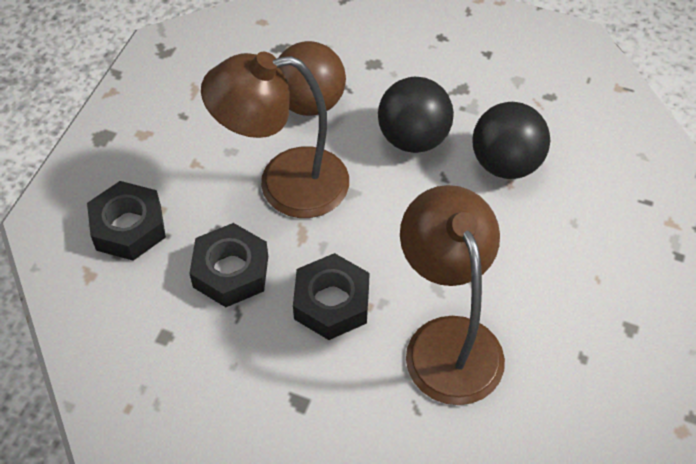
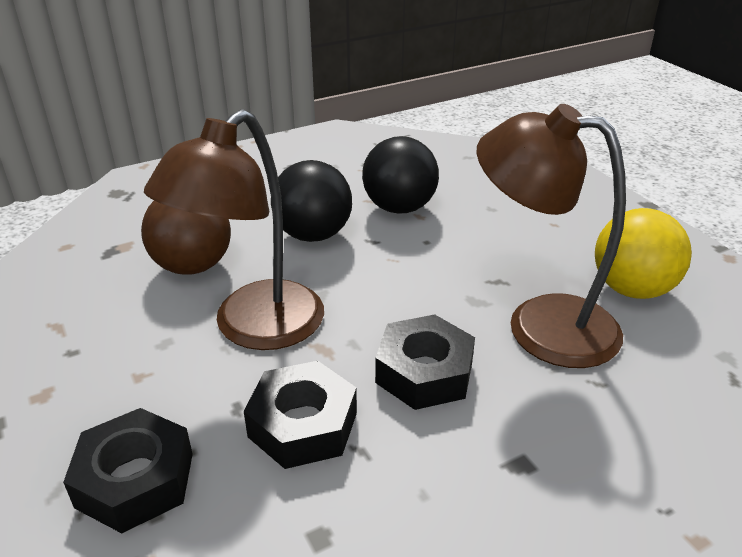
camera: 50 degrees left, 20 degrees down
(554, 378) = (632, 289): none -> yellow ball

